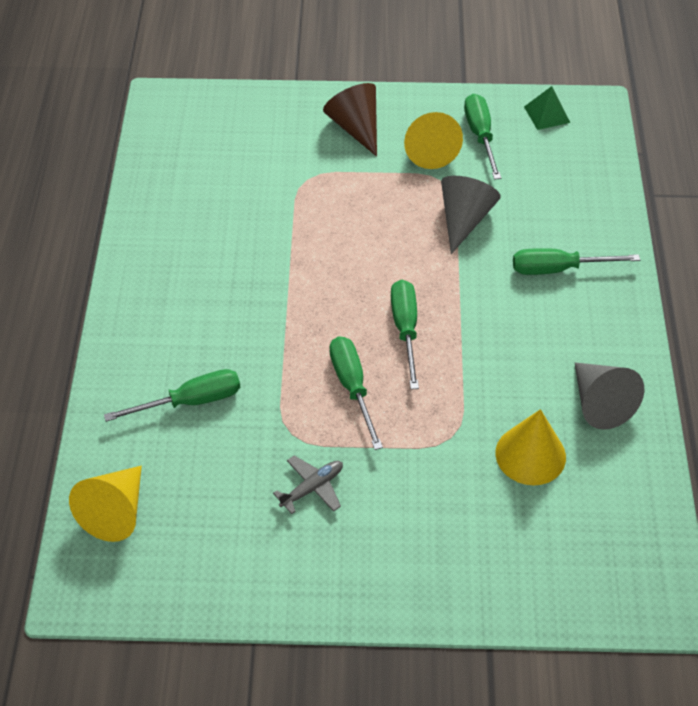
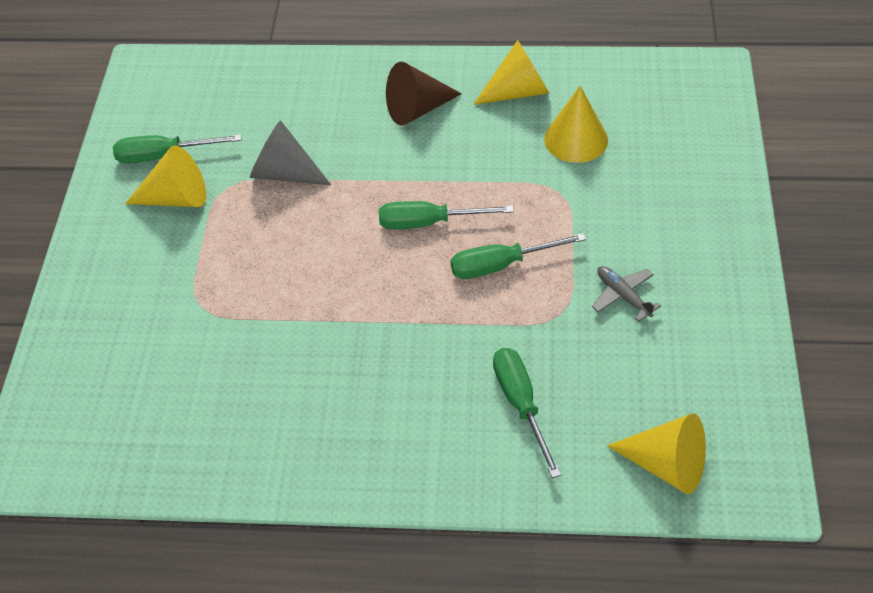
camera: 85 degrees left, 0 degrees up
(356, 128) = (126, 262): brown cone -> brown cone (417, 109)
(546, 114) = (144, 103): green pyramid -> none
(558, 269) = (359, 108): green screwdriver -> none
(599, 403) = (518, 92): grey cone -> yellow cone

